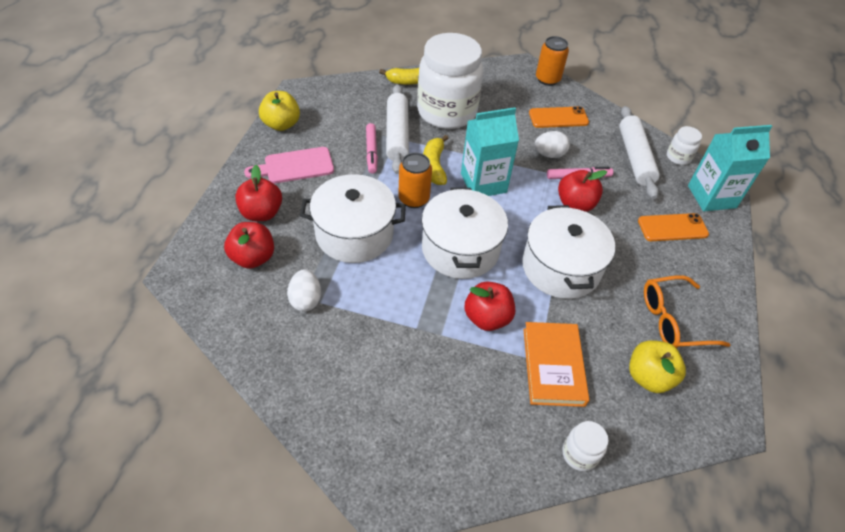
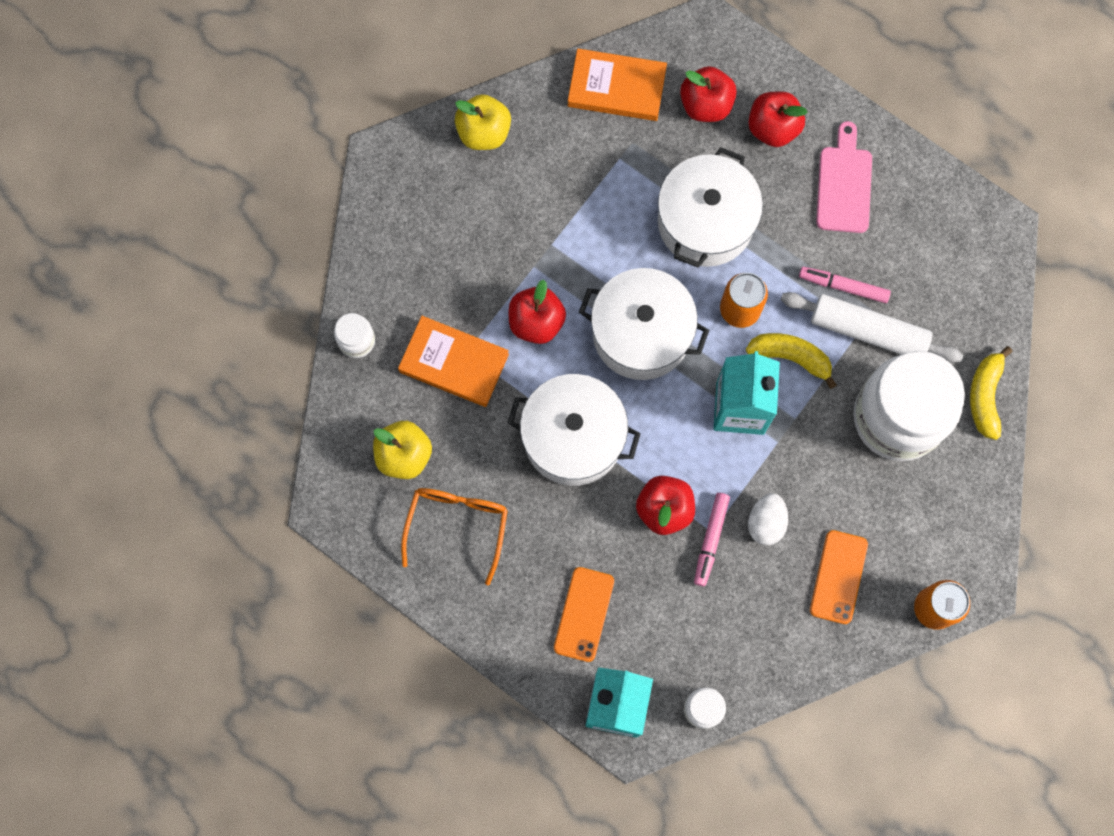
camera: 115 degrees right, 25 degrees up
(254, 323) = (616, 88): none -> orange book
(281, 124) = (933, 187): yellow apple -> yellow apple (484, 132)
(305, 300) = (628, 144): white egg -> none
(635, 157) = (722, 643): white rolling pin -> none

